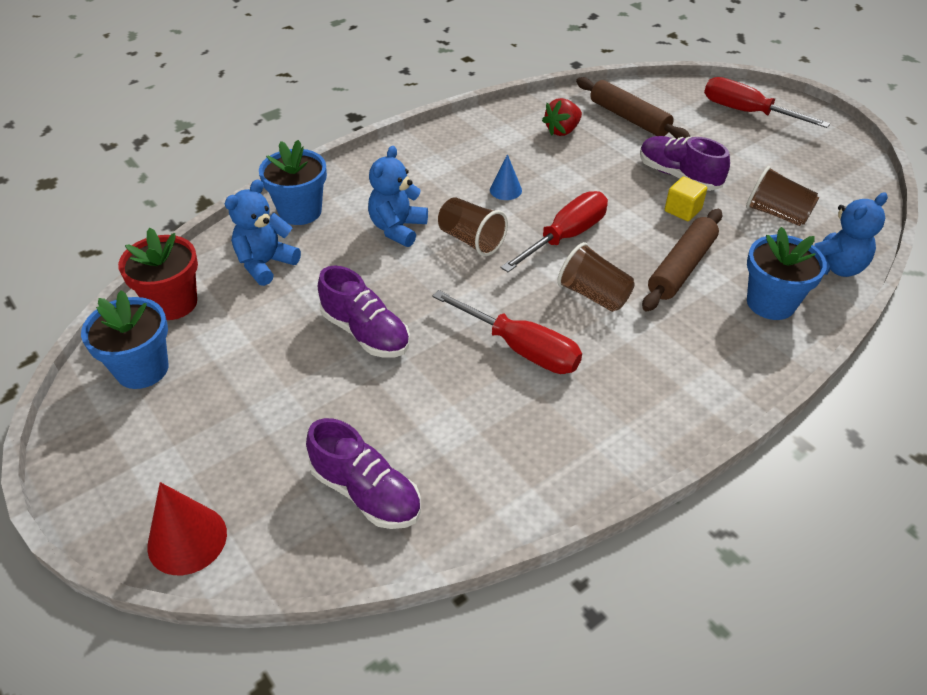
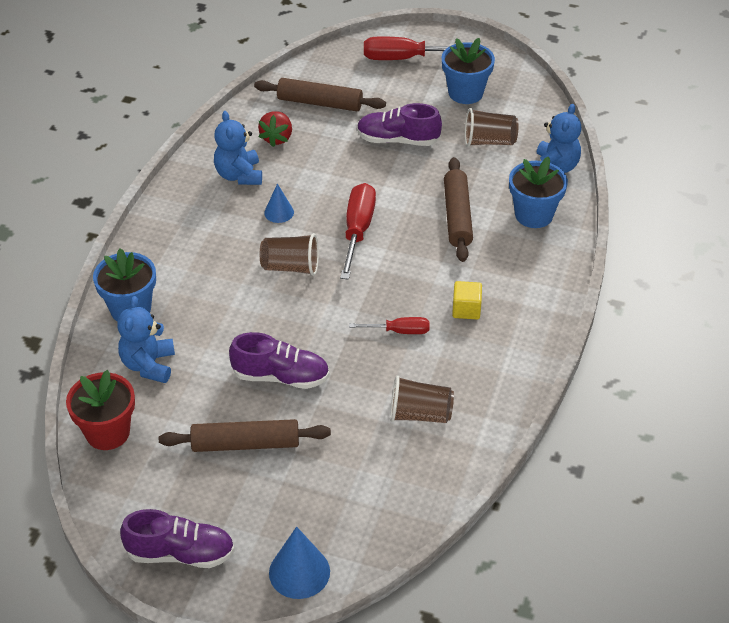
camera: 35 degrees left, 0 degrees up
(142, 369) = (140, 490): blue flower pot -> blue flower pot (465, 93)
(187, 539) = (299, 572): red cone -> blue cone
(271, 378) = (245, 444): none -> brown rolling pin
(366, 492) = (386, 478): purple shoe -> purple shoe (180, 553)
(397, 228) = (225, 285): blue teddy bear -> blue teddy bear (239, 175)
(520, 348) = (399, 331): red screwdriver -> red screwdriver, size x0.58
(593, 295) = (415, 267): brown cup -> brown cup (420, 414)
(682, 210) = (423, 169): yellow cube -> yellow cube (466, 309)

